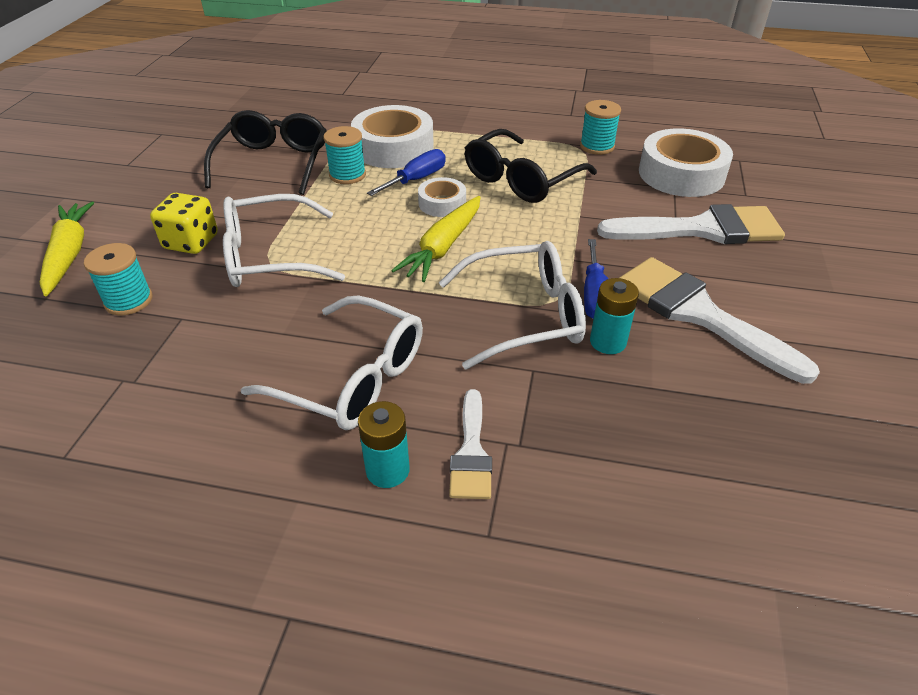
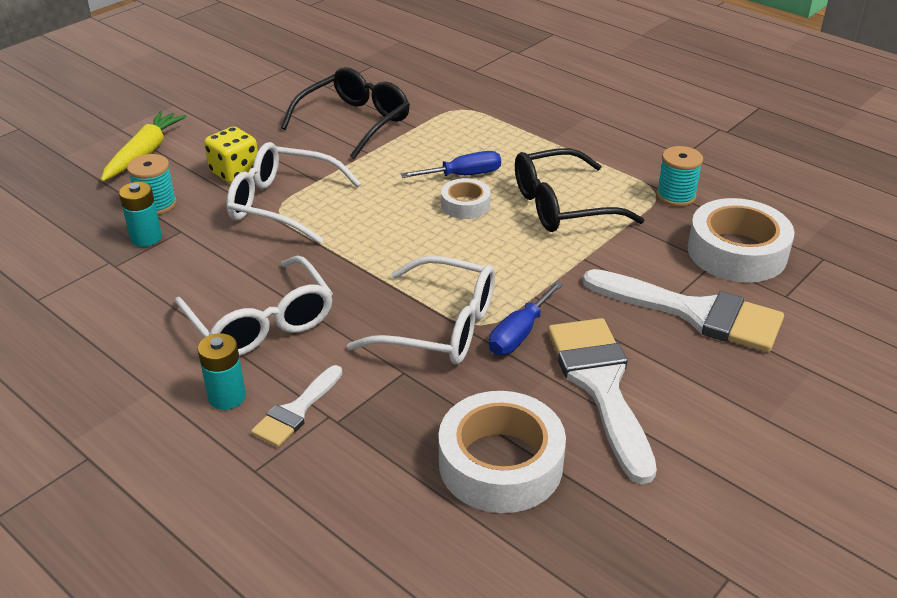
camera: 30 degrees right, 5 degrees down
(347, 175) = (407, 152): turquoise spool -> none
(393, 148) = (471, 138): white tape -> white tape (500, 463)
(443, 247) = (428, 244): yellow carrot -> none
(608, 342) = (490, 375): turquoise battery -> turquoise battery (146, 238)

